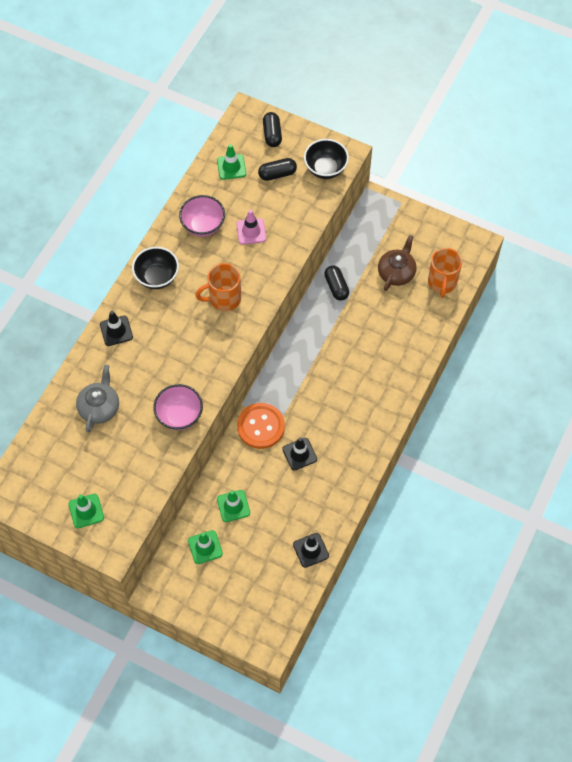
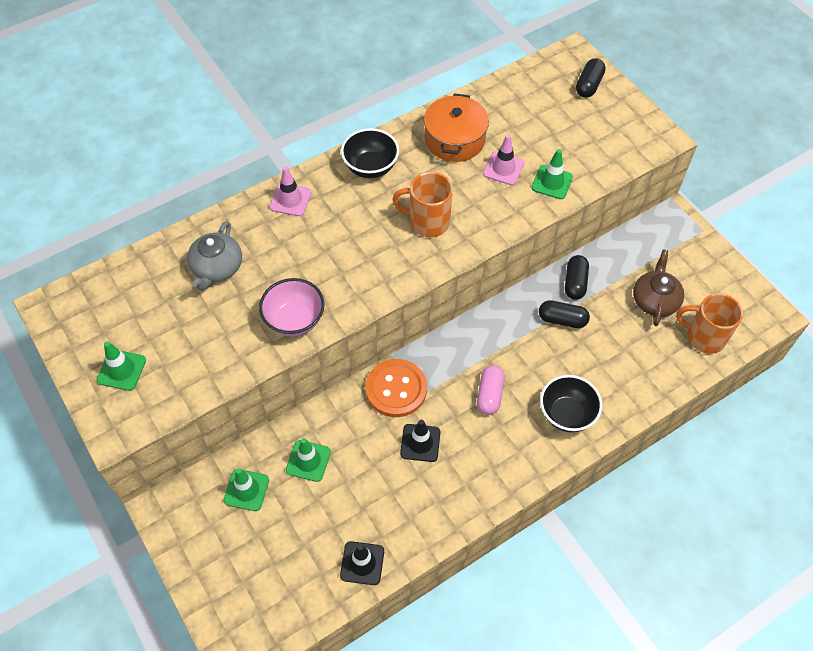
camera: 30 degrees right, 5 degrees down
(99, 407) = (217, 268): grey teapot -> grey teapot turned 150 degrees clockwise
(116, 331) = (290, 200): black traffic cone -> pink traffic cone
(203, 225) = (454, 140): pink bowl -> orange pot
(231, 167) = (523, 97): green traffic cone -> green traffic cone (552, 182)
(277, 174) = (570, 125): black capsule -> black capsule (562, 320)
(325, 169) = (628, 143): black bowl -> black bowl (566, 414)
(325, 397) = (489, 394): none -> pink capsule
(396, 272) = (655, 300): brown teapot -> brown teapot turned 45 degrees counterclockwise
(442, 283) = (704, 337): orange mug -> orange mug turned 75 degrees clockwise

